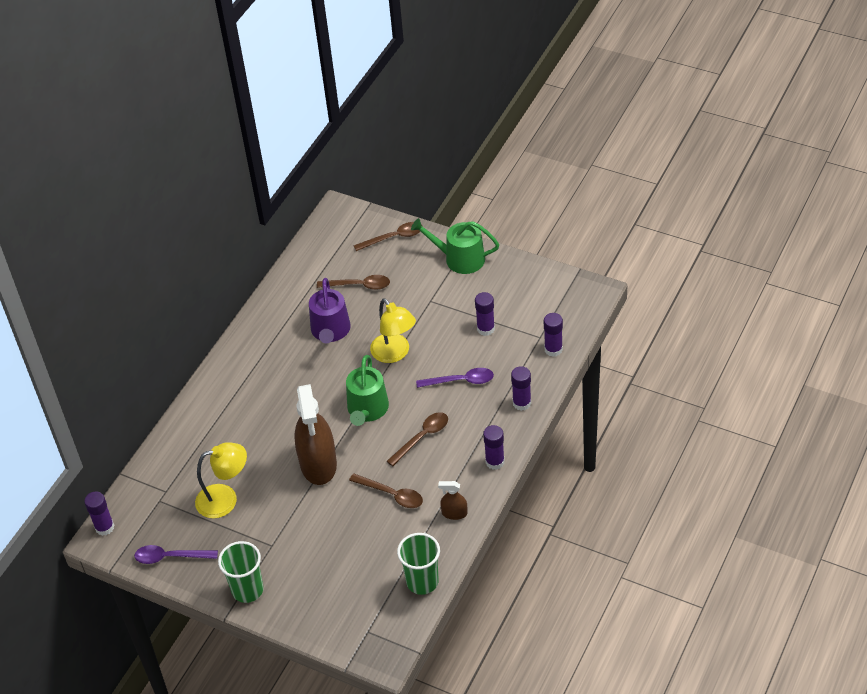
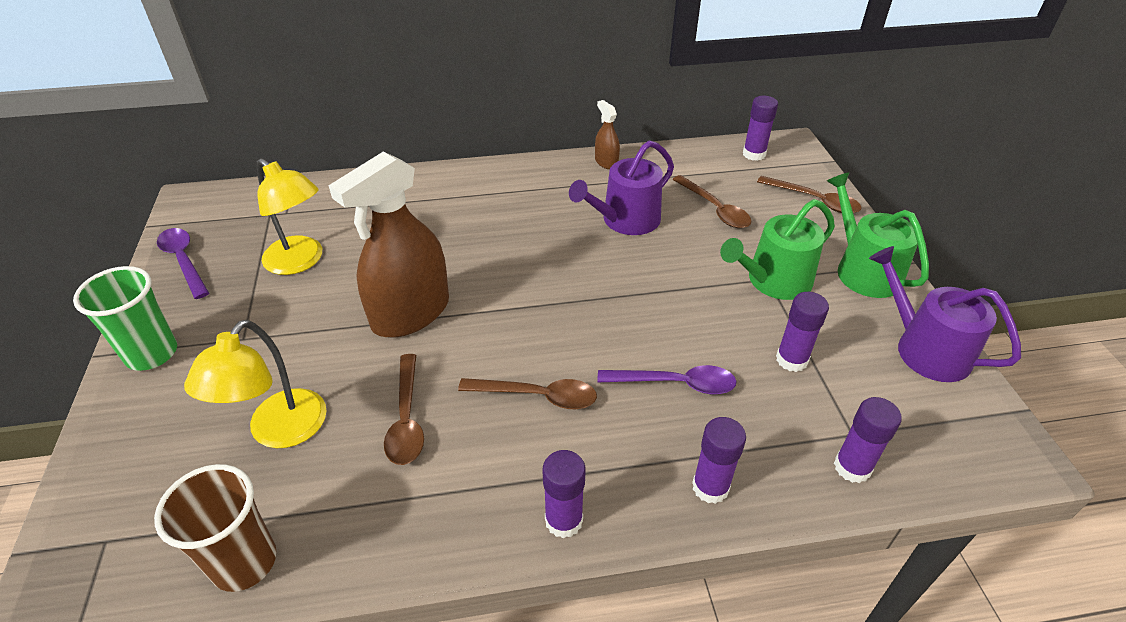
camera: 50 degrees right, 5 degrees down
(104, 527) = (209, 195): purple glue stick -> purple glue stick (754, 154)
(367, 410) = (536, 313): green watering can -> green watering can (773, 281)
(394, 354) = (650, 291): yellow lamp -> yellow lamp (279, 431)
(422, 582) = (244, 562): green cup -> brown cup
(454, 513) = (418, 524): brown spray bottle -> brown spray bottle (606, 162)
(461, 381) = (675, 384): purple spoon -> purple spoon turned 45 degrees counterclockwise
(522, 276) = (924, 348): none -> purple watering can

